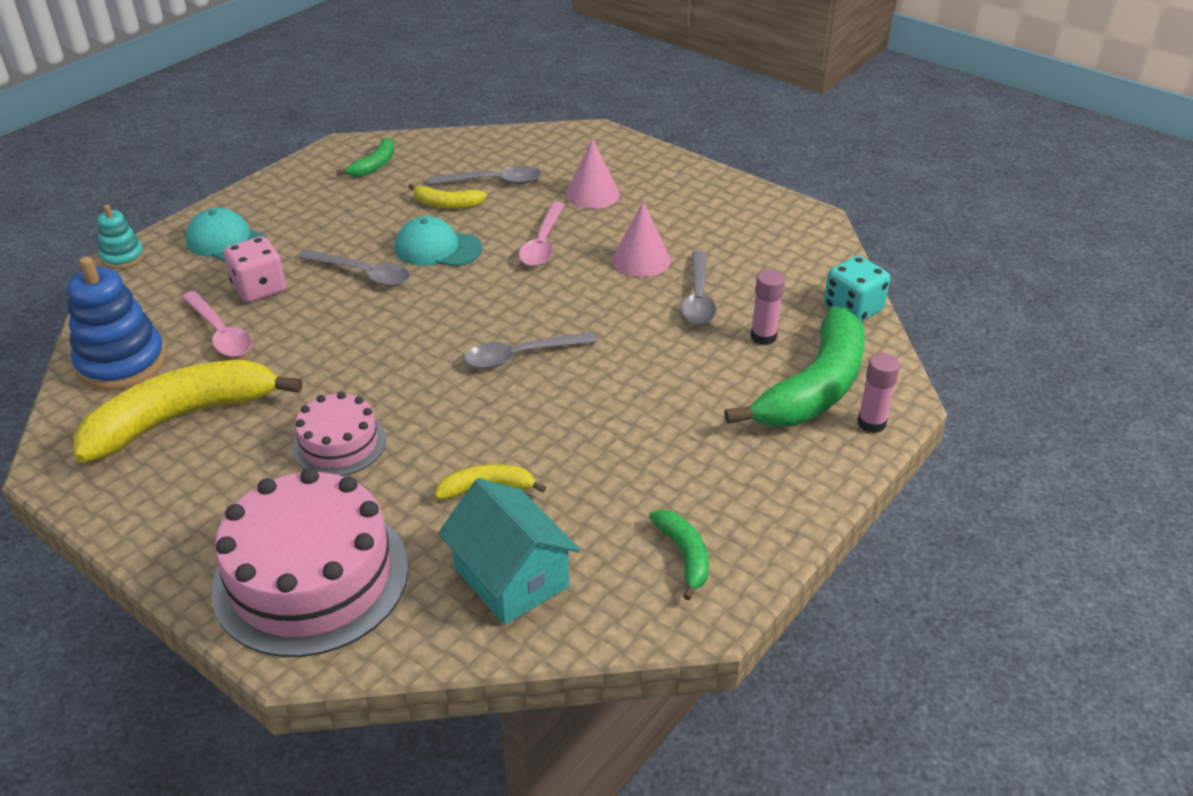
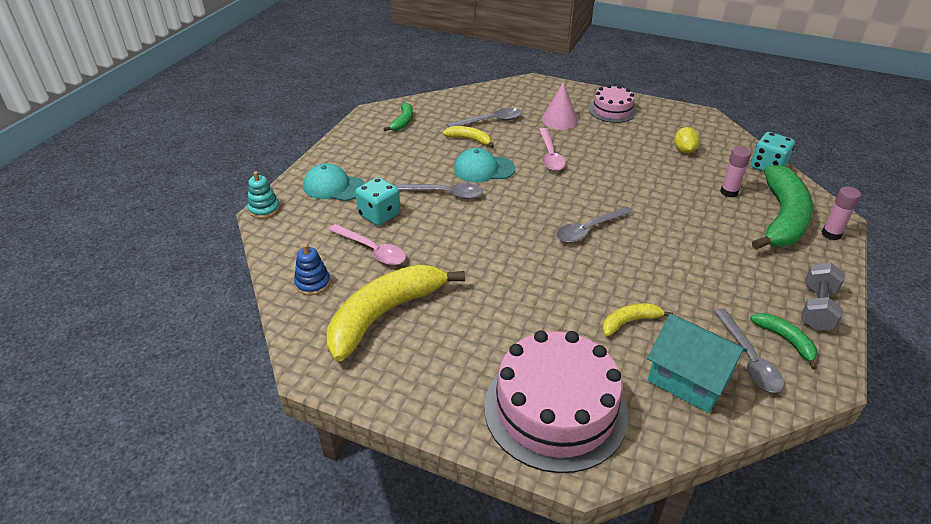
camera: 15 degrees left, 0 degrees up
(121, 362) = (313, 283): blue stacking toy -> blue stacking toy, size x0.54
(259, 288) = (379, 215): pink dice -> turquoise dice
(339, 443) = (509, 311): pink cake -> pink cake (612, 110)
(447, 204) = (469, 140): yellow banana -> yellow banana turned 150 degrees counterclockwise
(641, 260) = (619, 156): pink cone -> none
(698, 298) = (672, 174): grey spoon -> grey spoon (748, 358)
(743, 265) = (684, 150): none -> yellow lemon
(764, 522) = (817, 308): none -> grey dumbbell

